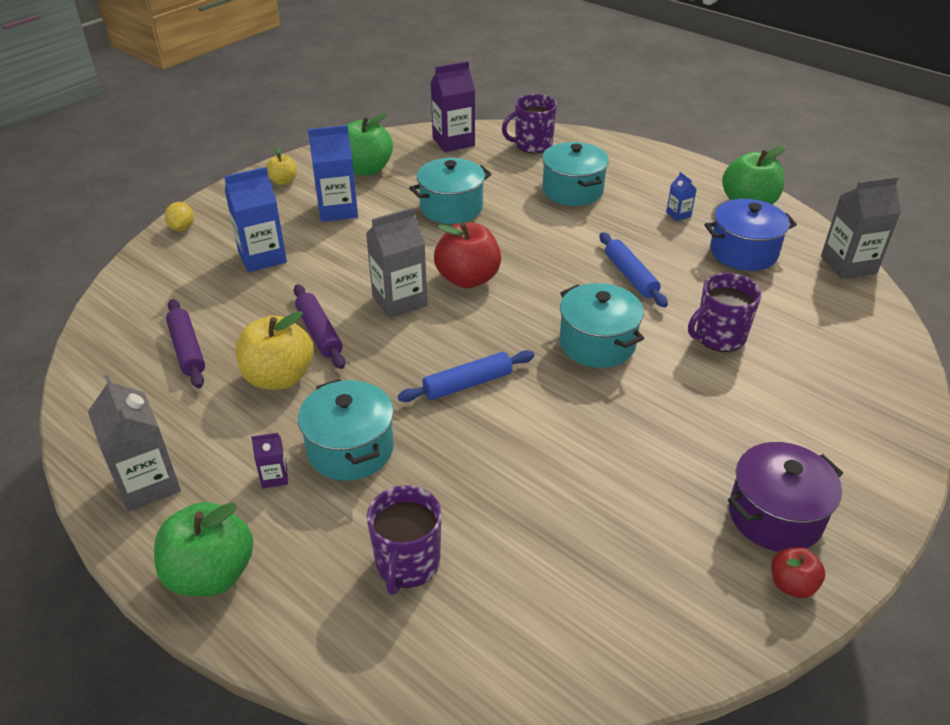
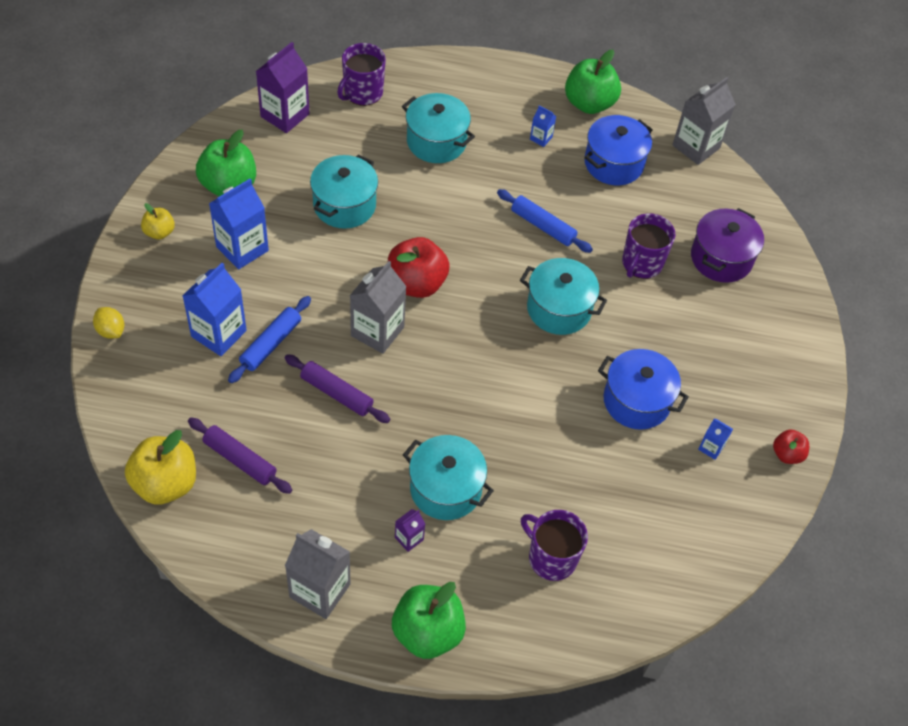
camera: 35 degrees left, 15 degrees up
(279, 377) = (340, 451): yellow apple -> yellow apple (165, 483)
(407, 563) = (551, 558): purple mug -> purple mug turned 150 degrees clockwise
(467, 384) = (489, 391): blue rolling pin -> blue rolling pin (271, 344)
(626, 453) = (636, 401): none -> blue pot
(689, 535) = (711, 448): none -> blue carton
(775, 515) = (754, 407): purple pot -> purple pot (721, 258)

